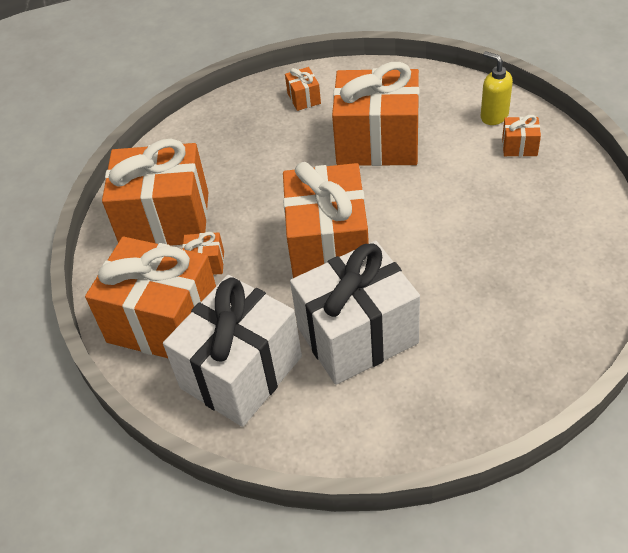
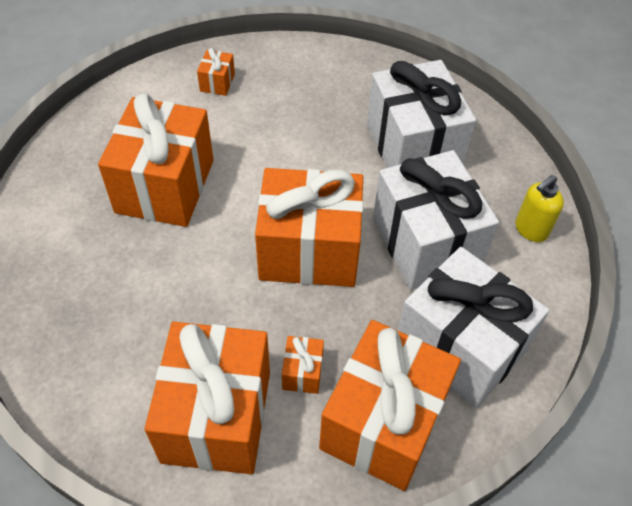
camera: 90 degrees left, 5 degrees up
(304, 98) = (54, 243): orange gift -> none
(487, 312) = (413, 146): none -> white gift
(493, 116) = (166, 90): yellow soap dispenser -> yellow soap dispenser (530, 230)

